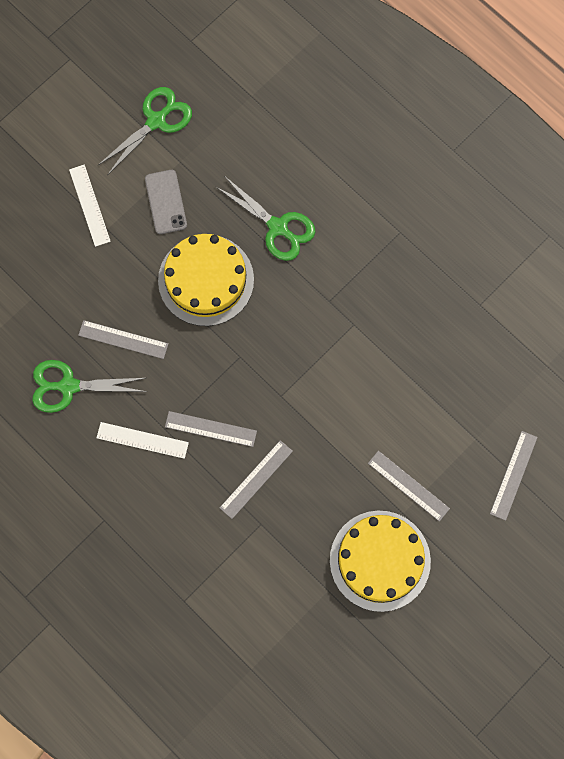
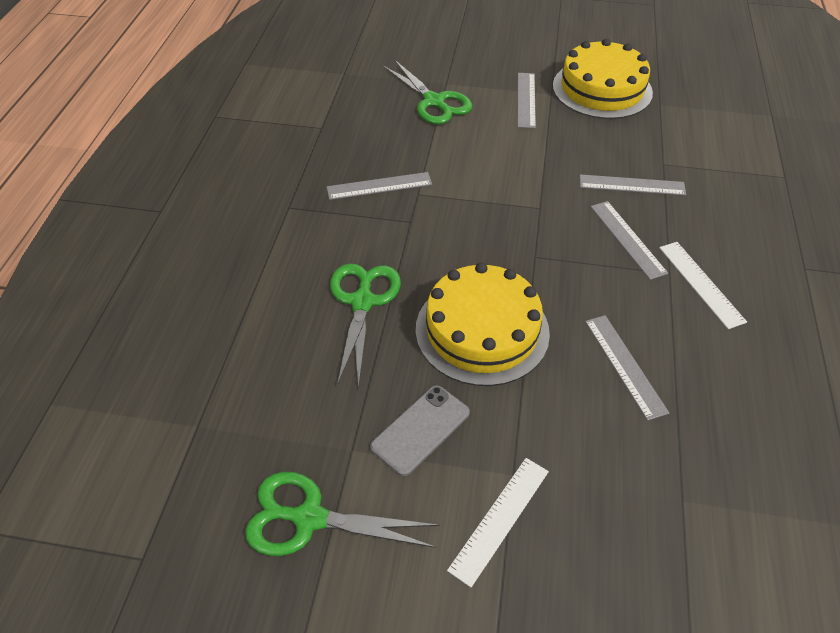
camera: 125 degrees left, 25 degrees down
(68, 386) = (730, 384): green scissors -> green scissors (434, 101)
(513, 475) = (454, 55): grey ruler -> grey ruler (379, 186)

